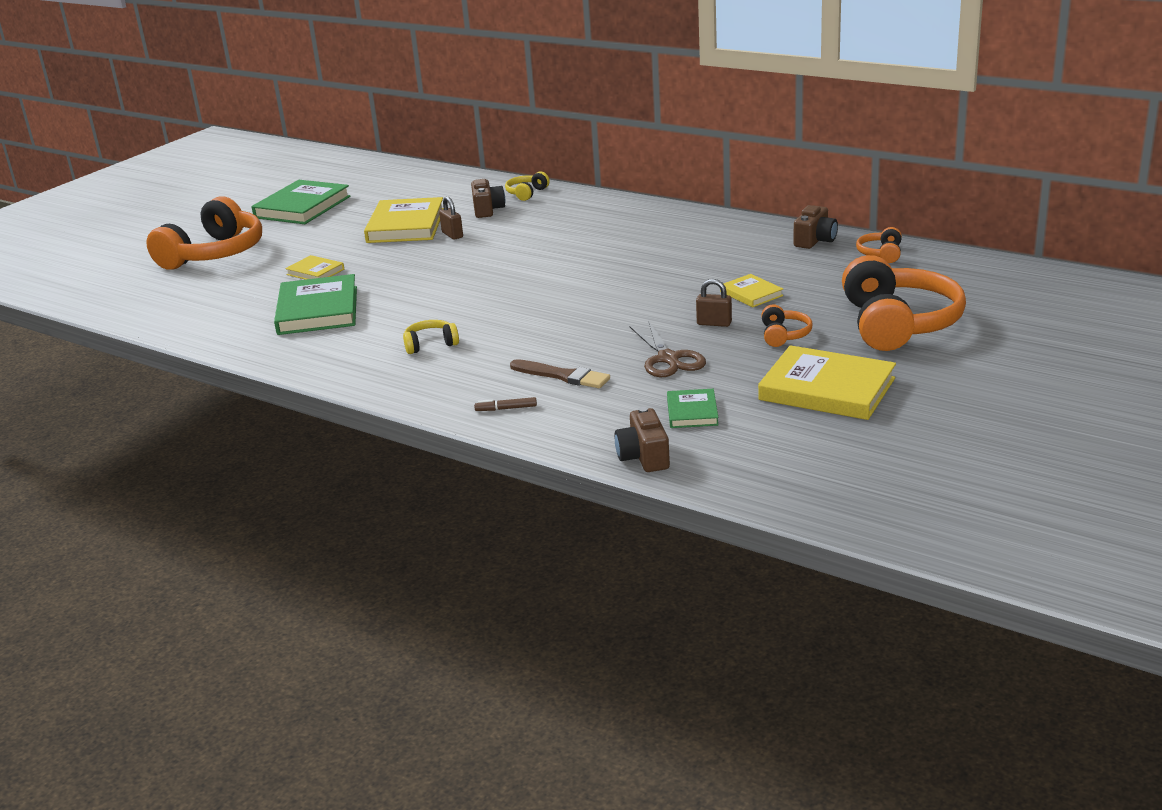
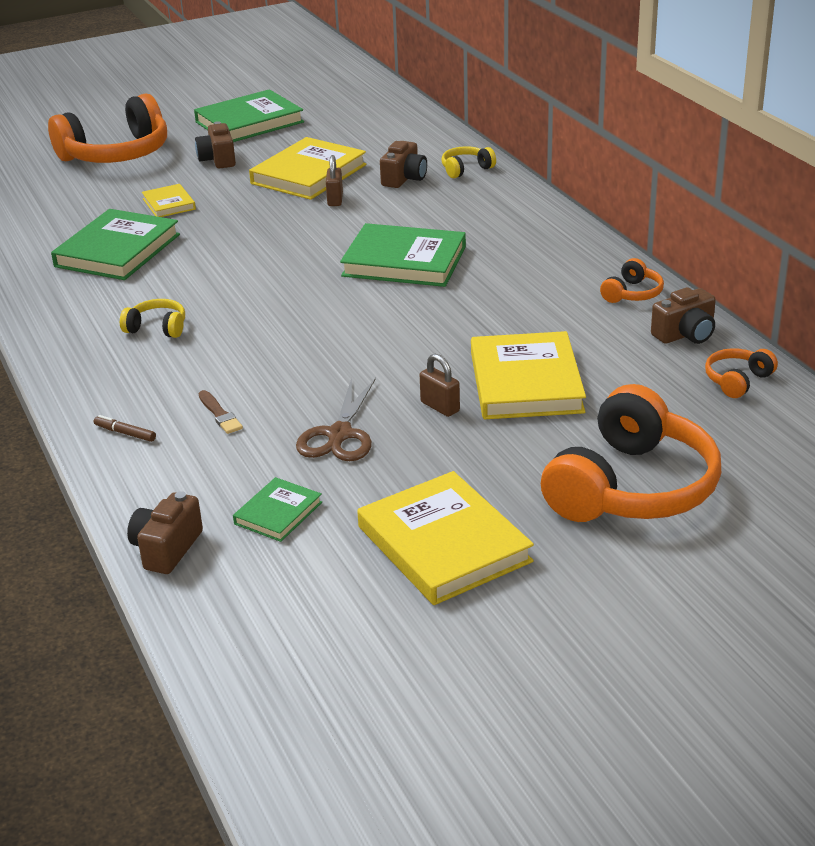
camera: 30 degrees right, 5 degrees up
(313, 235) = (218, 160): none -> brown camera
(562, 376) = (220, 414): brown brush -> brown brush, size x0.65
(563, 255) = (404, 261): none -> green book
(751, 294) = (526, 382): yellow book -> yellow book, size x1.94
(783, 335) = (490, 452): orange headphones -> orange headphones (632, 293)

